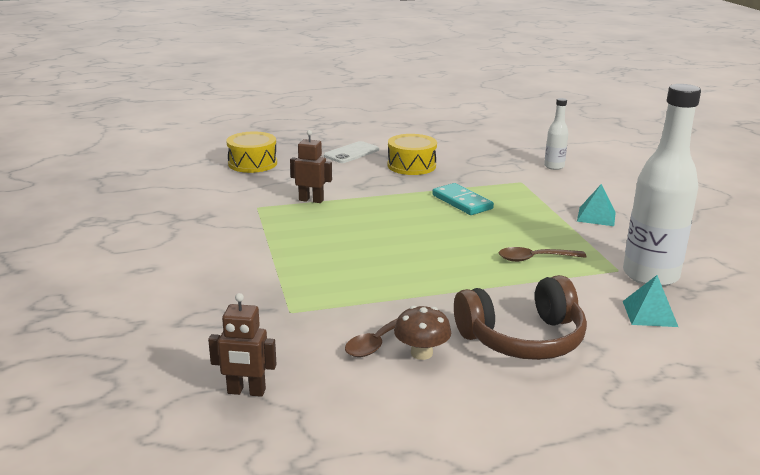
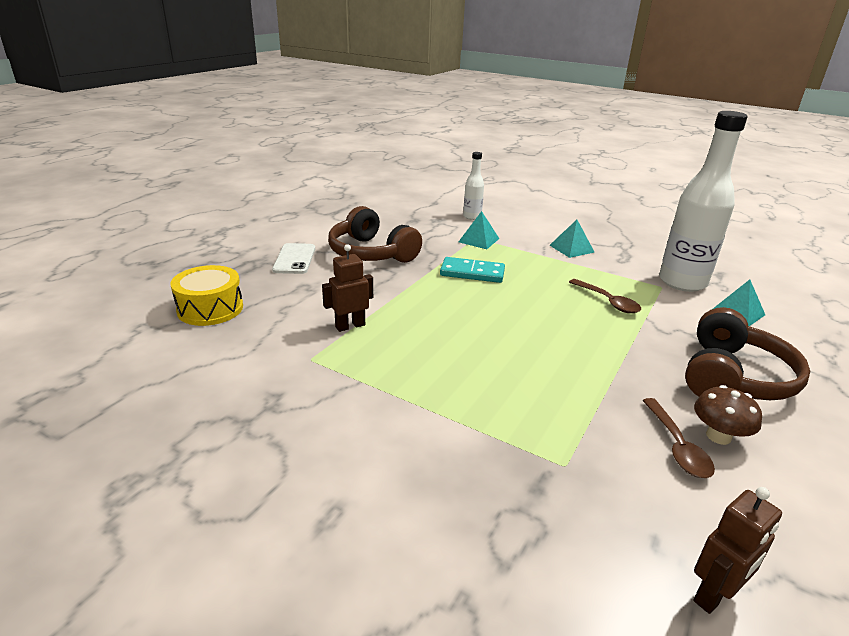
camera: 45 degrees left, 5 degrees up
(411, 166) = (371, 253): yellow drum -> brown headphones
(520, 184) = (479, 240): none -> turquoise pyramid
(535, 258) = (608, 301): brown spoon -> brown spoon turned 75 degrees counterclockwise

